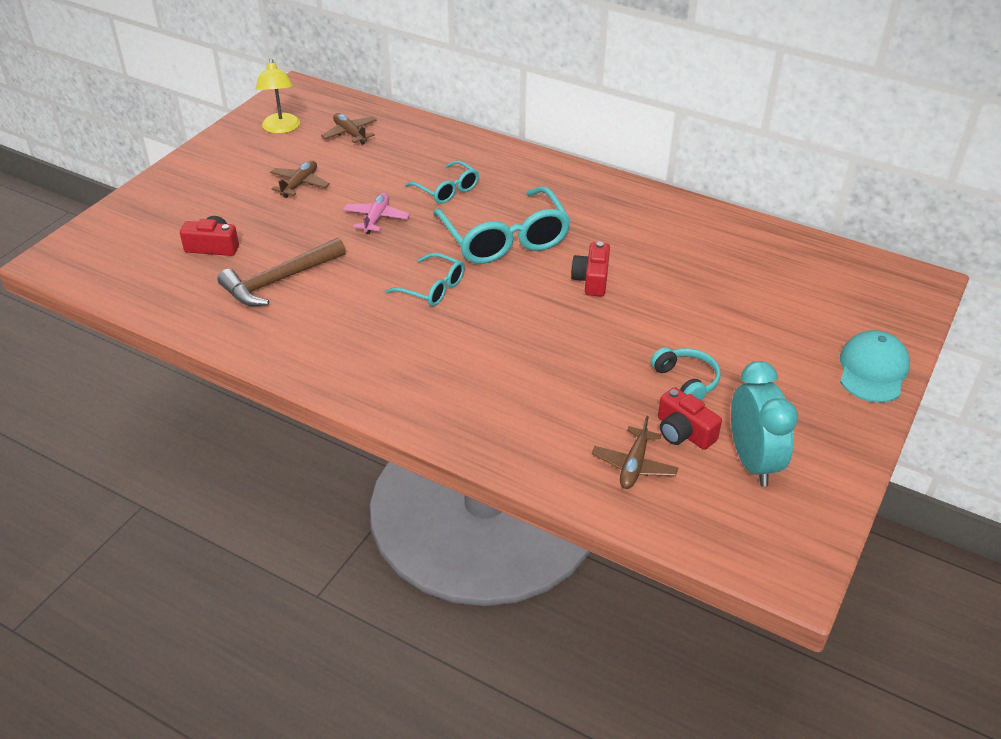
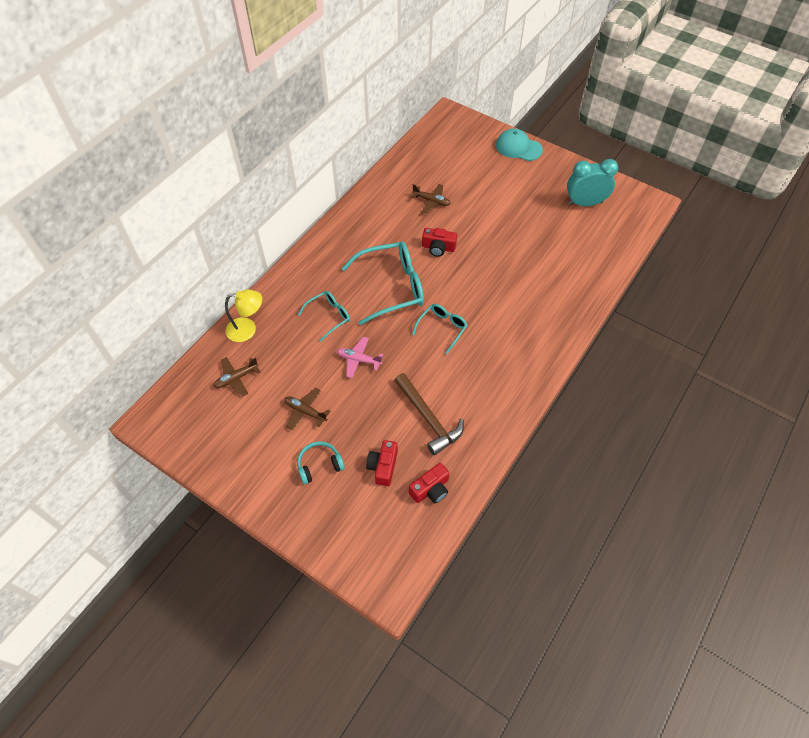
camera: 85 degrees left, 15 degrees up
(281, 128) = (215, 430): yellow lamp -> yellow lamp (247, 329)
(634, 465) = (591, 248): brown plane -> brown plane (431, 201)
(683, 432) = (566, 225): red camera -> red camera (430, 489)
(686, 381) = (528, 218): turquoise headphones -> turquoise headphones (319, 465)

